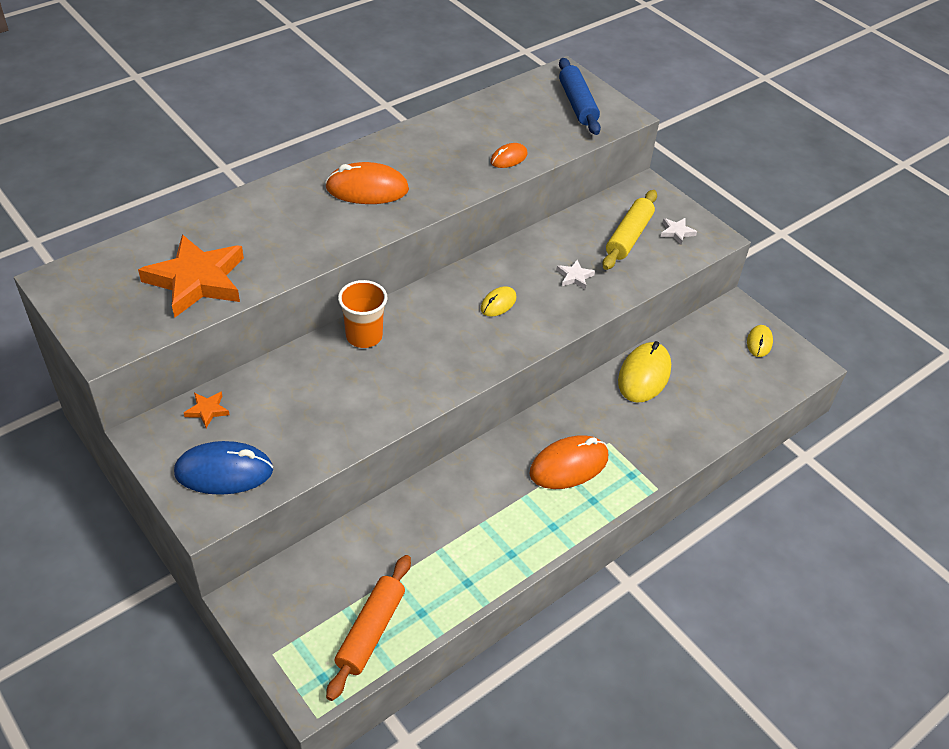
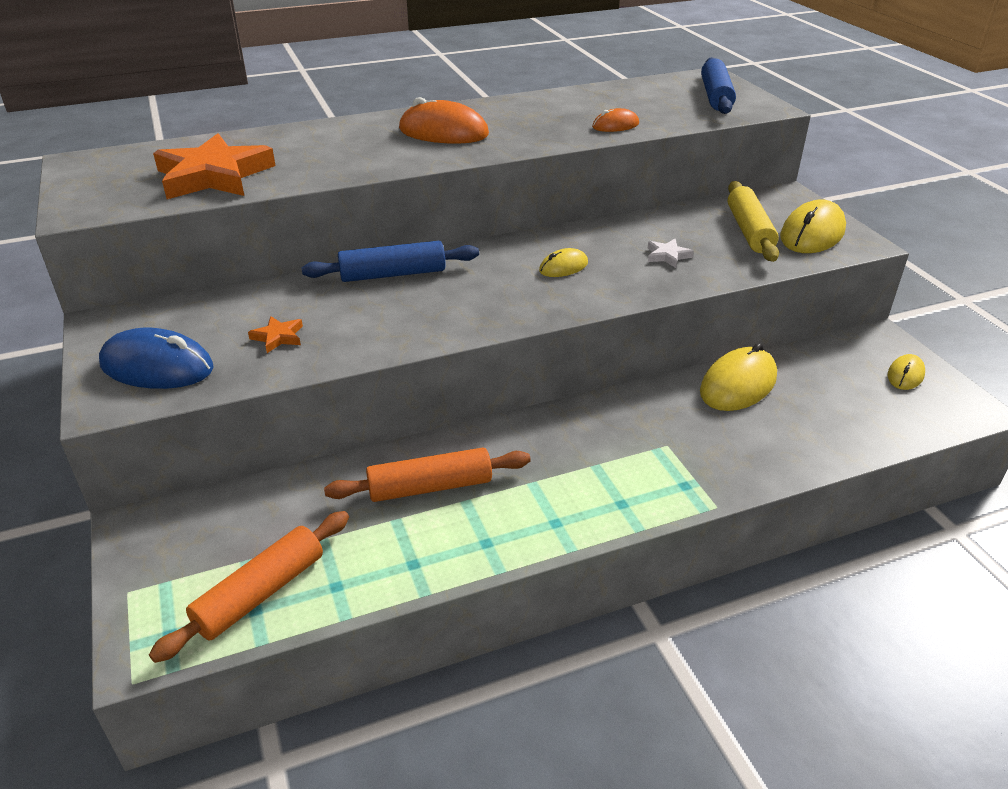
camera: 20 degrees right, 10 degrees down
(207, 410) = (181, 311): orange star -> orange star (278, 337)
(364, 336) = (393, 274): orange cup -> blue rolling pin
(452, 517) = (430, 487): none -> orange rolling pin
(569, 465) = (604, 460): orange mouse -> none
(628, 236) = (749, 231): yellow rolling pin -> yellow rolling pin turned 45 degrees counterclockwise
(676, 232) = (812, 234): white star -> yellow mouse

